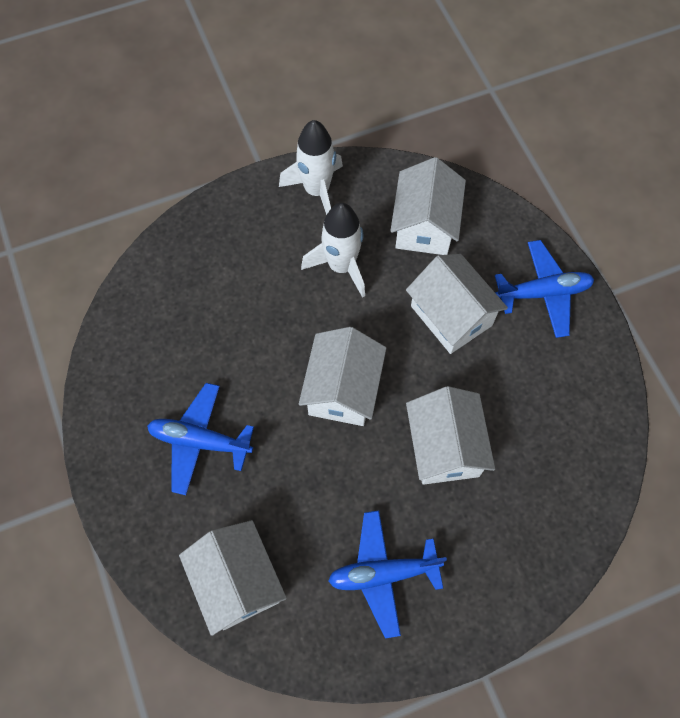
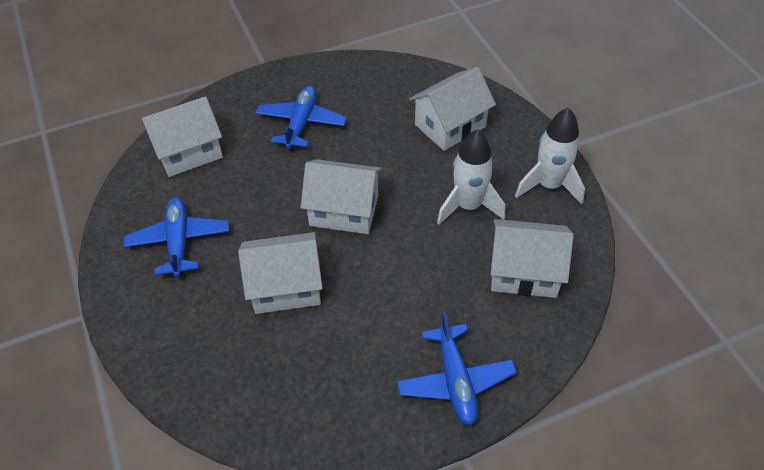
camera: 90 degrees right, 15 degrees down
(451, 315) = (422, 294): white house -> white house (450, 125)

